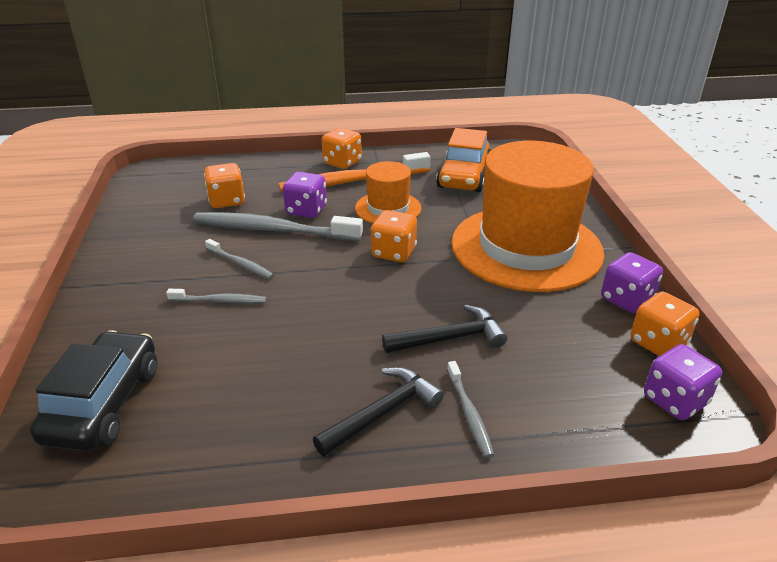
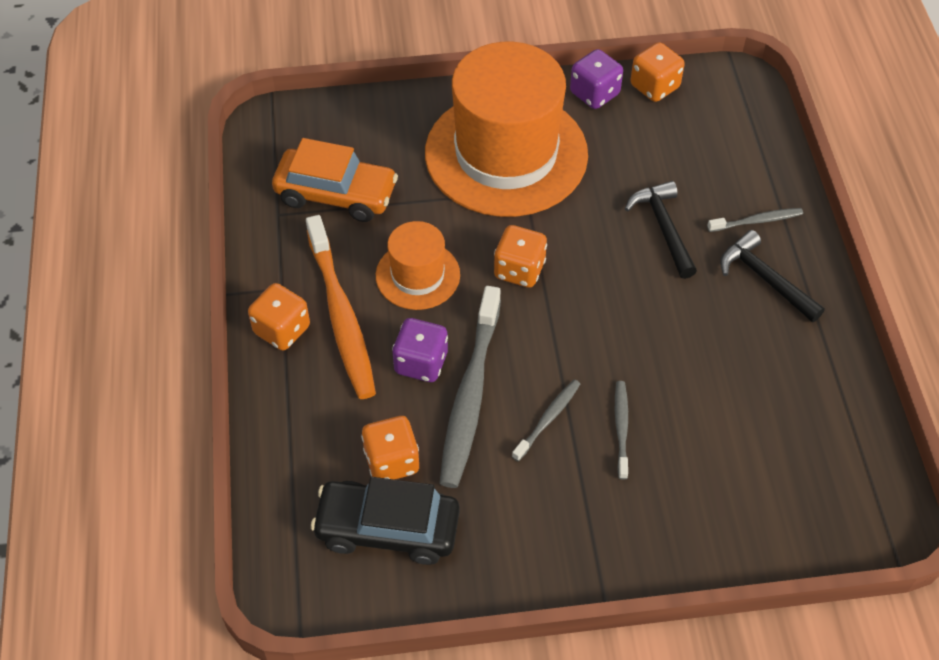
camera: 90 degrees left, 20 degrees up
(104, 403) = (787, 497): black car -> black car (387, 529)
(674, 400) = (723, 93): purple dice -> none

